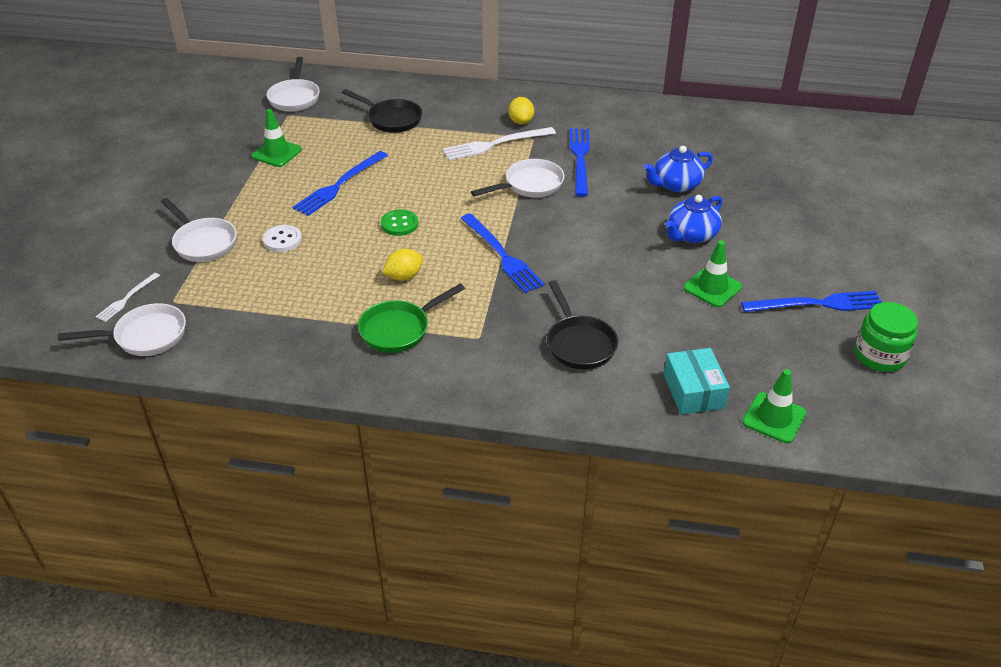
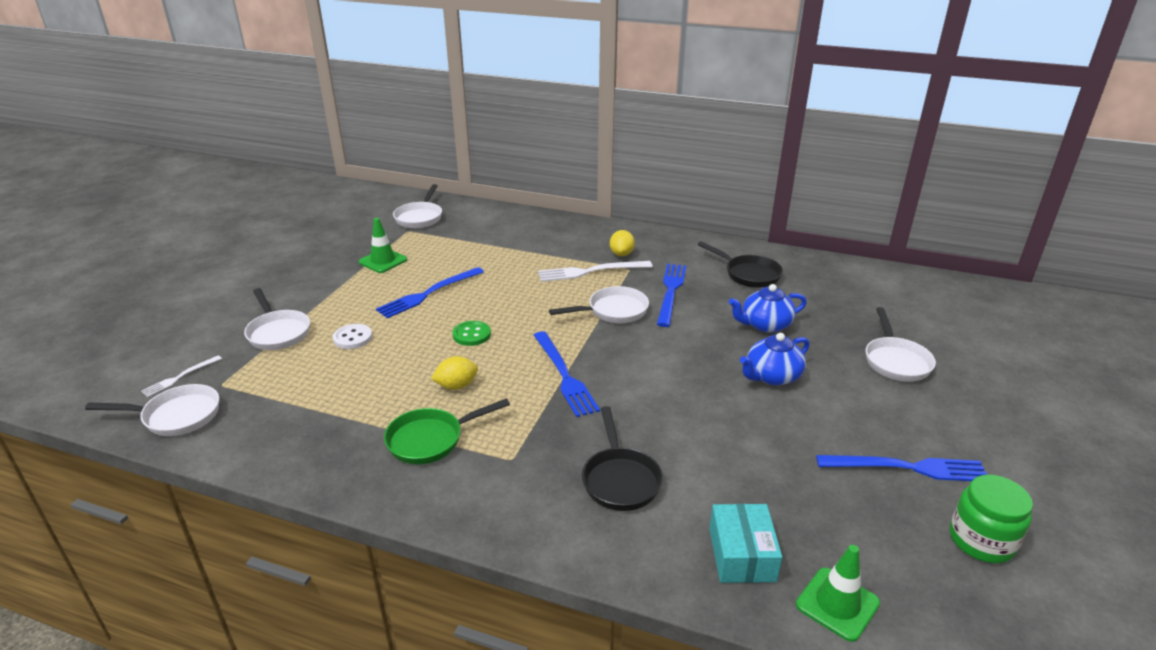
camera: 10 degrees right, 10 degrees down
(391, 119) = (499, 242): black pan -> black pan (748, 274)
(712, 287) = (786, 435): green traffic cone -> none
(798, 208) = (895, 361): none -> white pan

